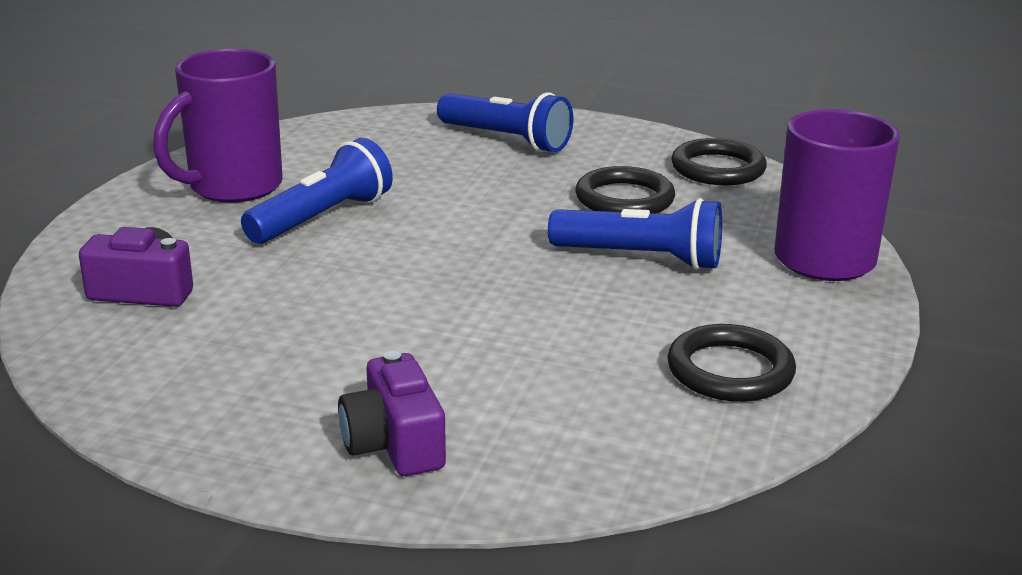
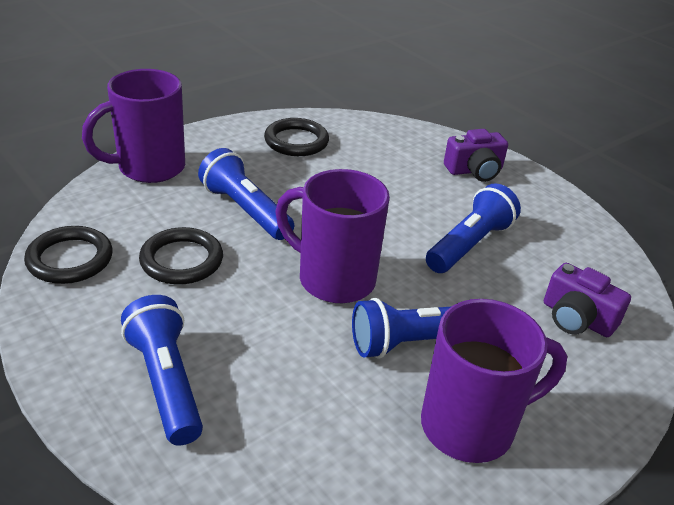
camera: 150 degrees left, 10 degrees up
(324, 322) = (469, 245): none -> blue flashlight
(394, 444) = (474, 170): purple camera -> purple camera turned 60 degrees clockwise
(456, 234) = (333, 279): none -> purple mug

